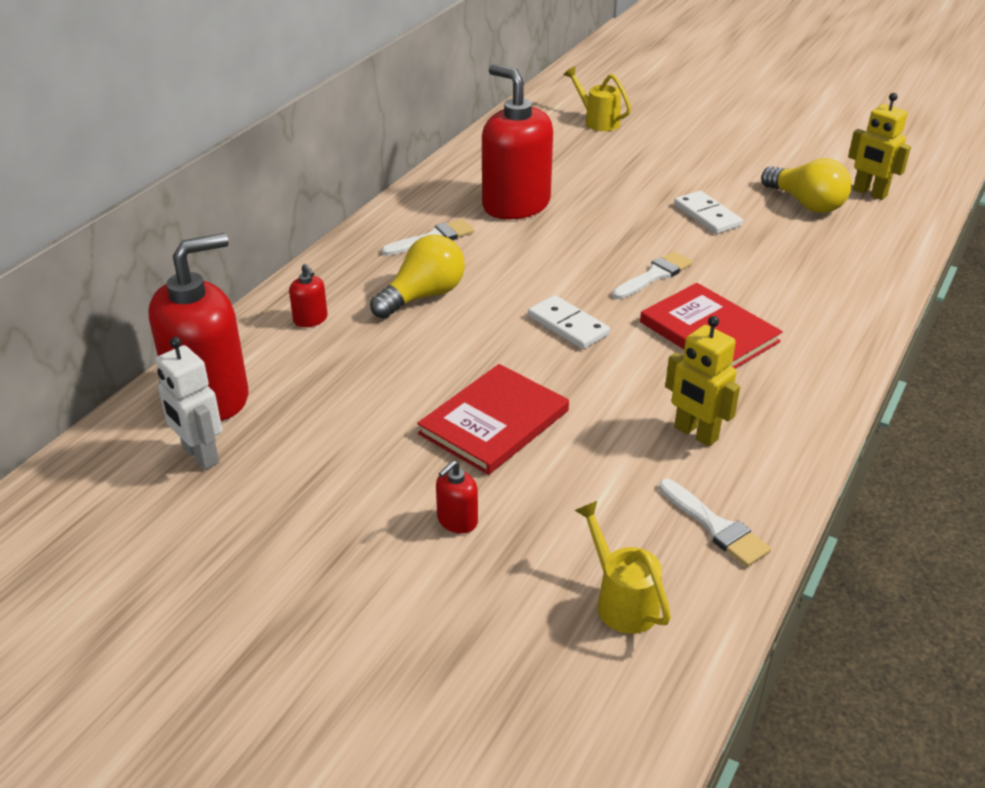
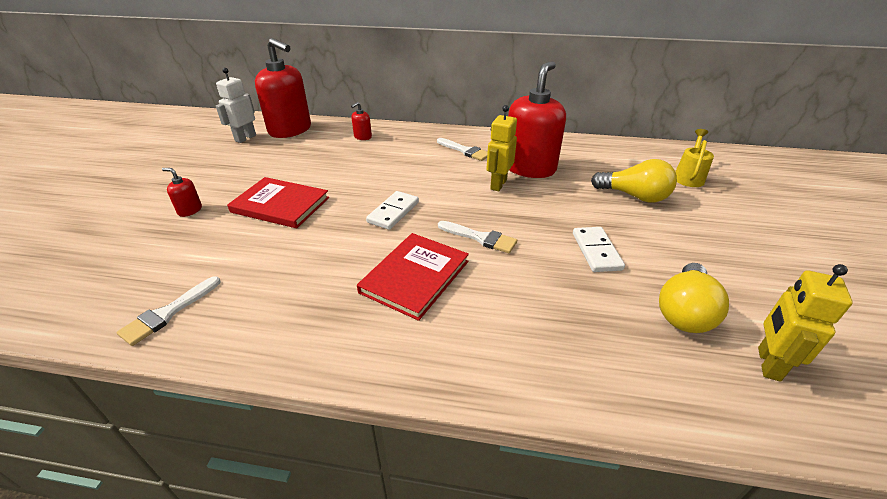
camera: 70 degrees right, 0 degrees up
(423, 296) = (401, 160): yellow light bulb -> yellow light bulb (634, 196)
(622, 601) = (103, 280): yellow watering can -> none
(695, 433) = (278, 288): yellow robot -> yellow robot (498, 184)
(707, 215) = (596, 251): white domino -> white domino turned 45 degrees counterclockwise

